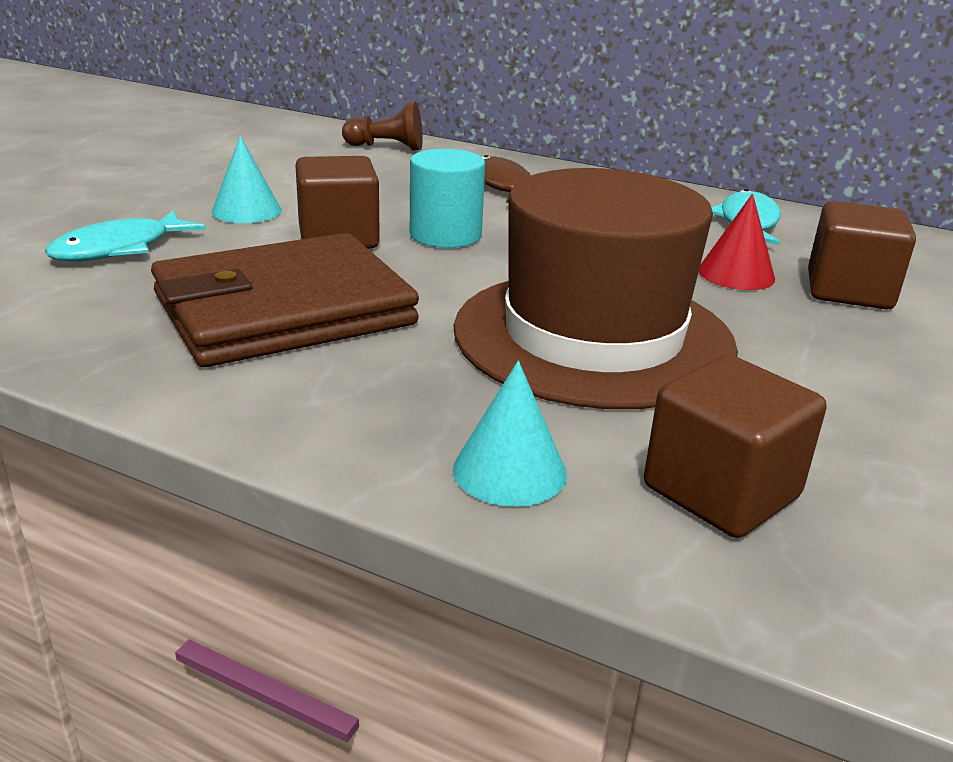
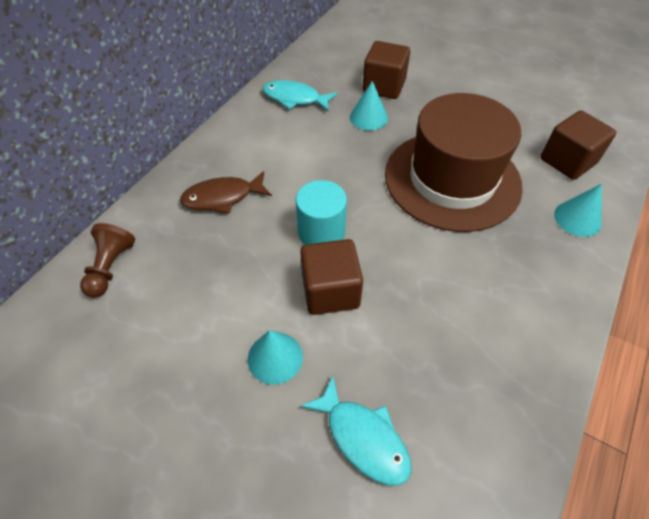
camera: 85 degrees left, 25 degrees up
(284, 310) = (449, 312): brown wallet -> none
(736, 274) = (368, 117): red cone -> turquoise cone

